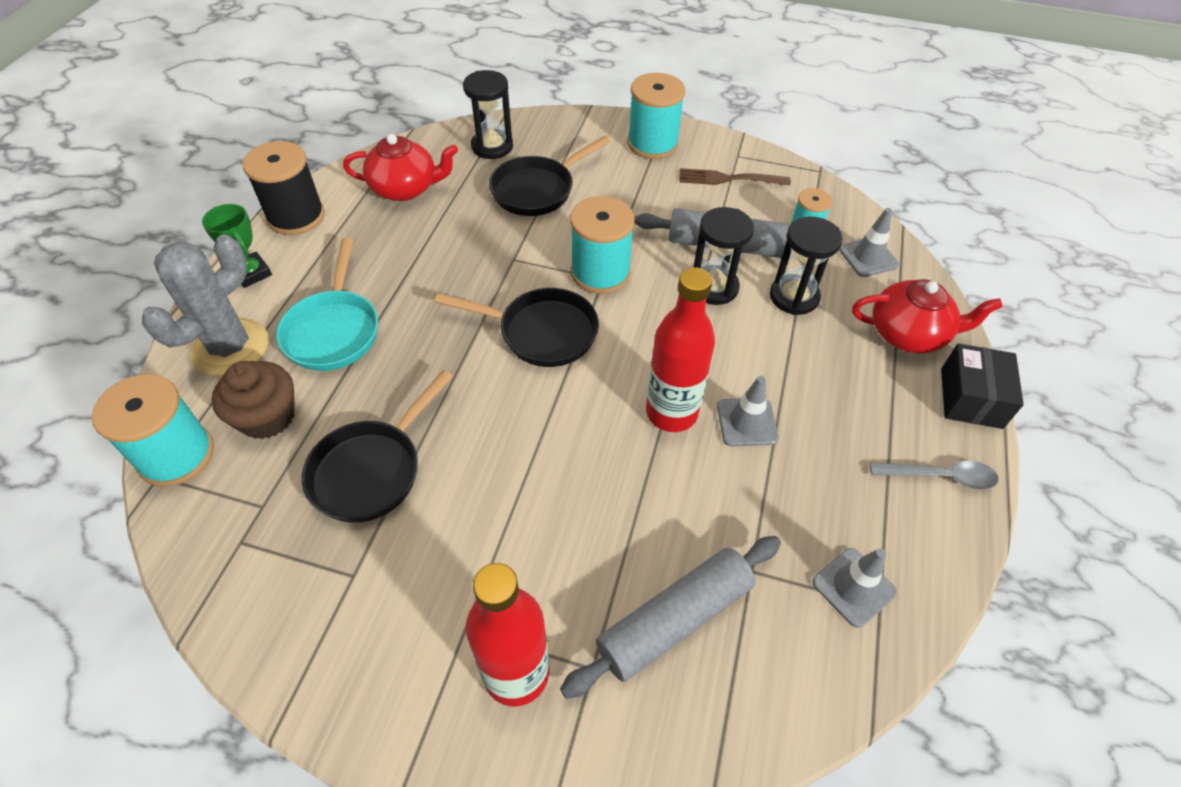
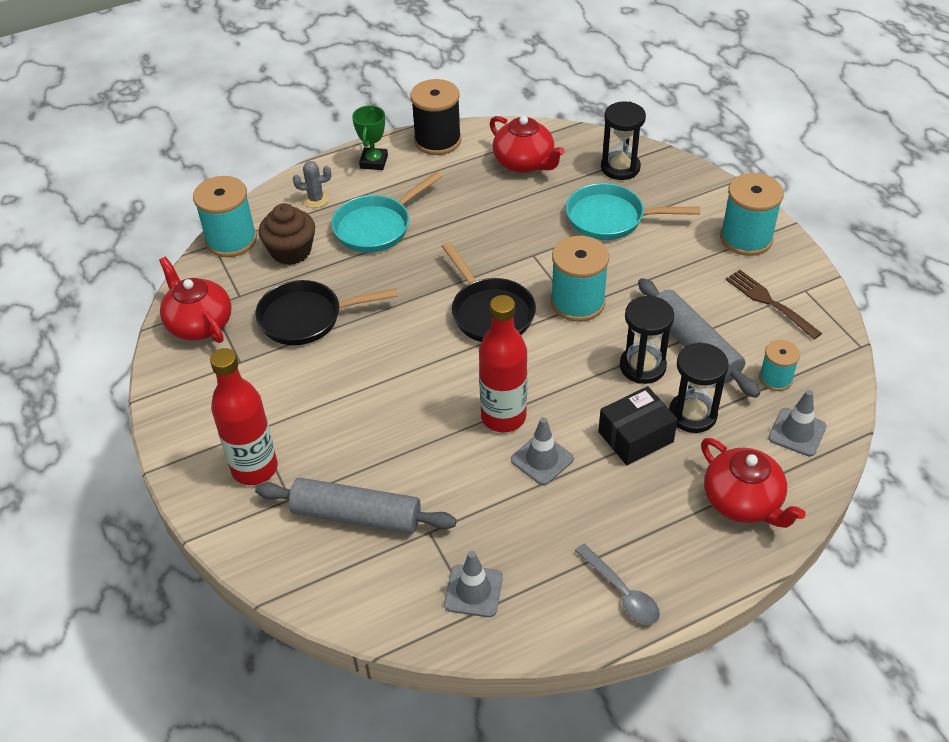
camera: 50 degrees right, 5 degrees down
(230, 347) = (316, 199): grey cactus -> grey cactus, size x0.46
(249, 575) = (199, 324): none -> red teapot
(537, 190) = (610, 218): black pan -> turquoise pan
(971, 398) = (723, 573): black box -> black box (635, 437)

